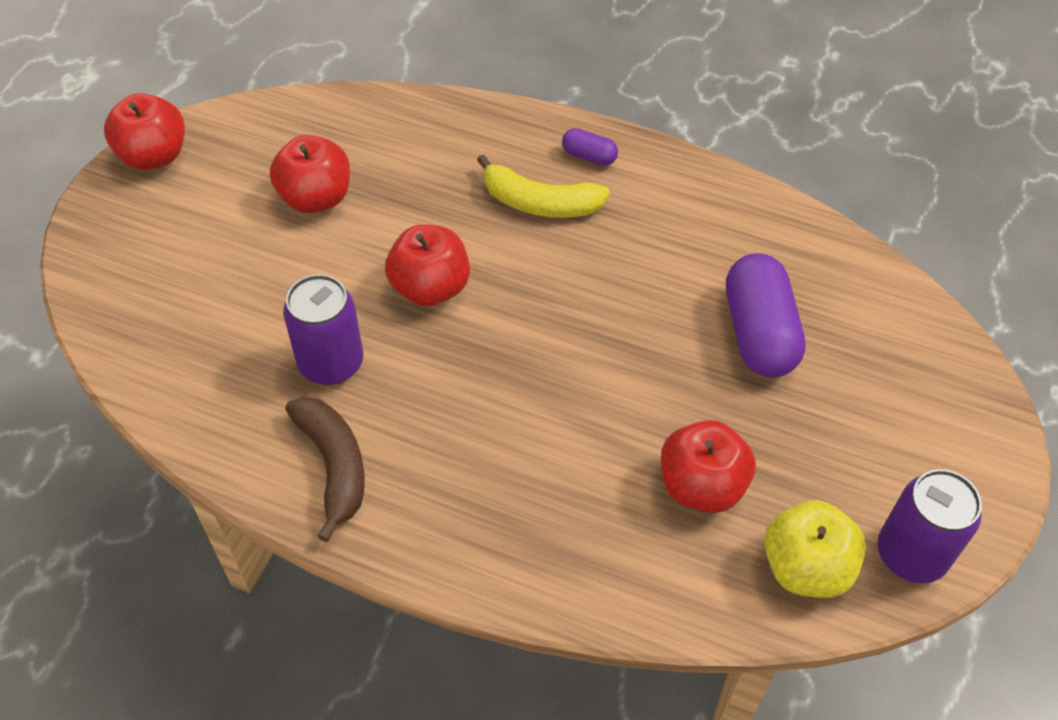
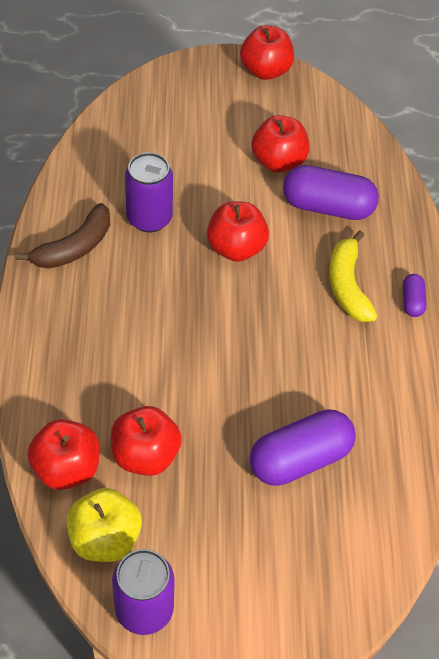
camera: 65 degrees right, 0 degrees up
(415, 178) = (327, 207): none -> purple capsule
(690, 581) = (66, 468): none -> red apple

